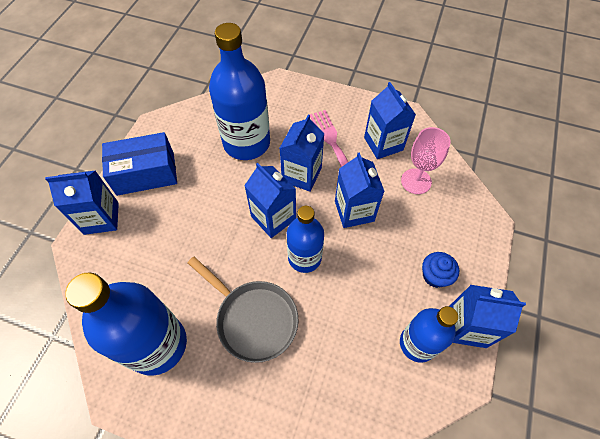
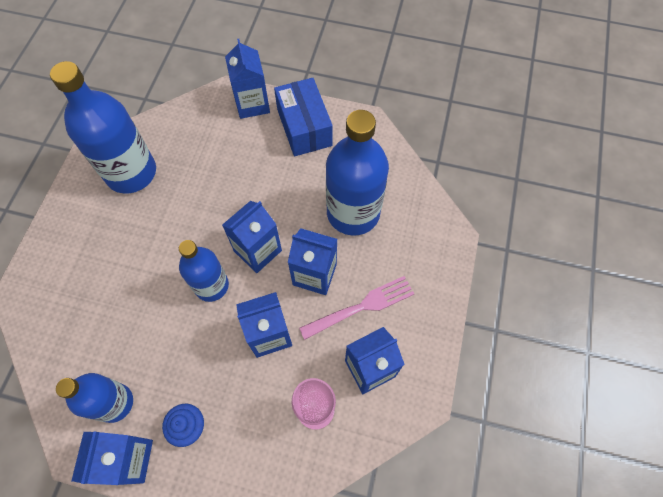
camera: 85 degrees right, 5 degrees up
(253, 319) = (149, 245): grey pan -> none

